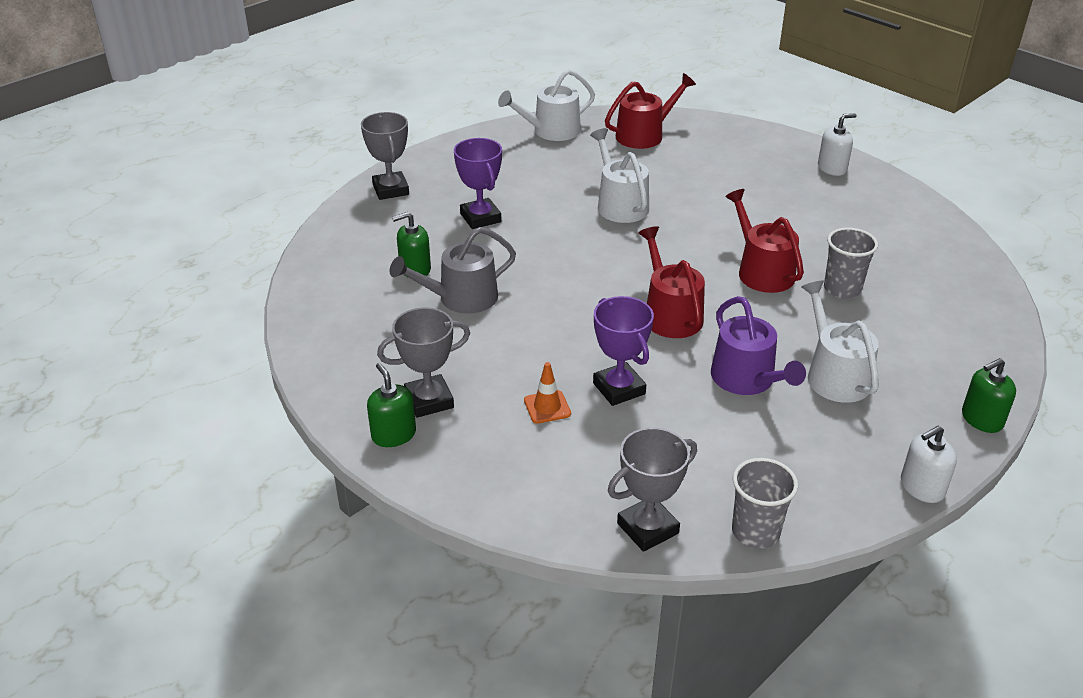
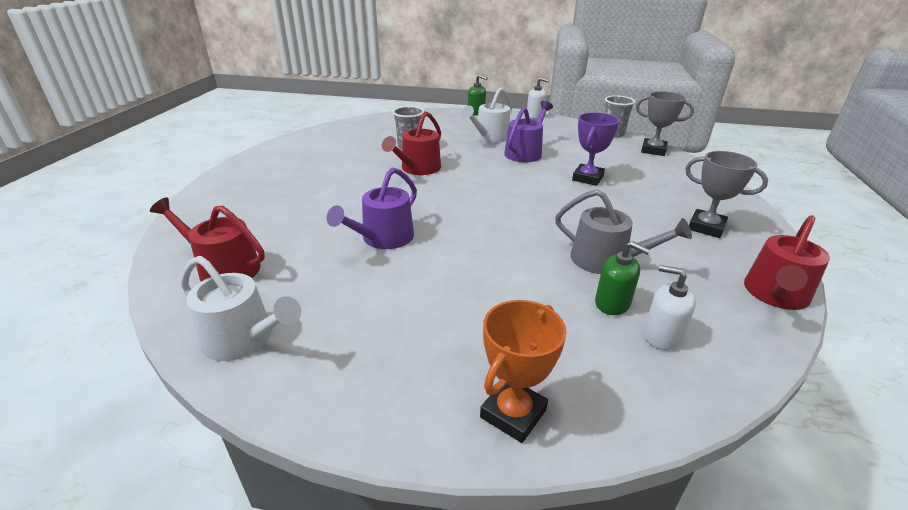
camera: 125 degrees left, 5 degrees down
(391, 190) = (513, 413): grey trophy -> orange trophy
(393, 434) = (748, 226): green soap dispenser -> none
(480, 218) = (488, 304): purple trophy -> none
(547, 407) = (637, 191): orange traffic cone -> none
(620, 204) = (383, 238): white watering can -> purple watering can
(670, 314) = (501, 182): red watering can -> red watering can (775, 295)
(832, 168) = (247, 174): white soap dispenser -> white soap dispenser (661, 335)

